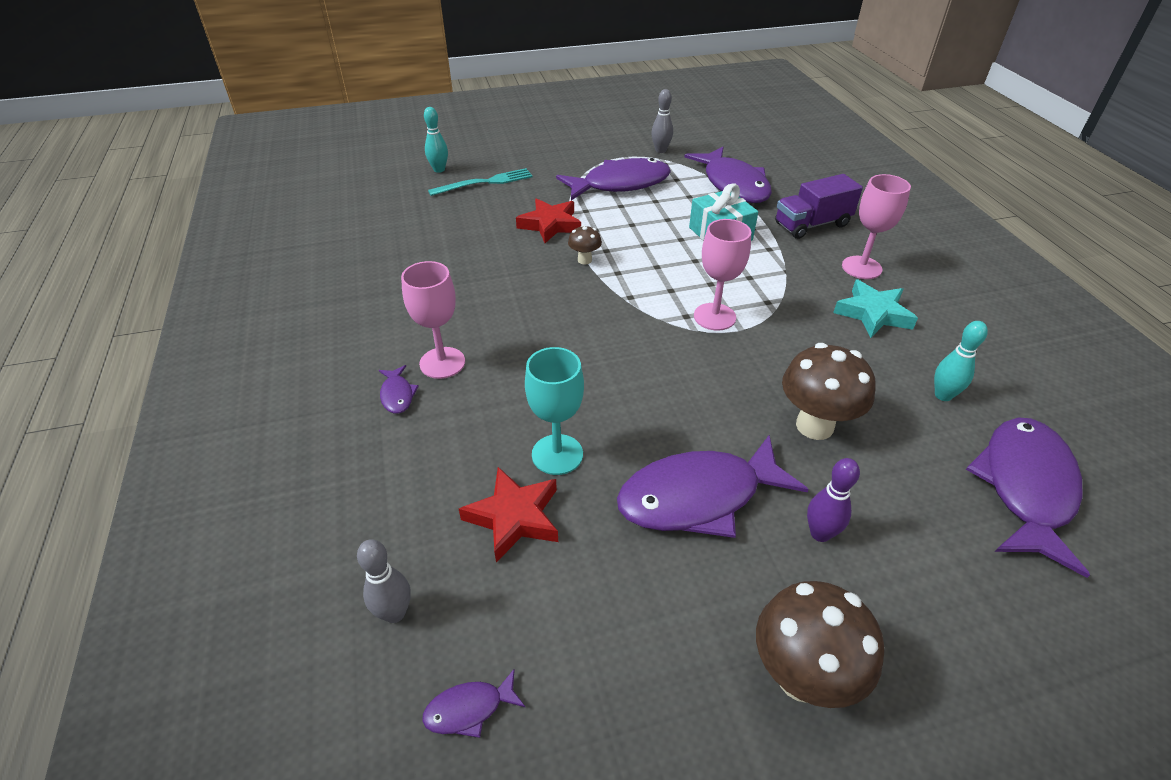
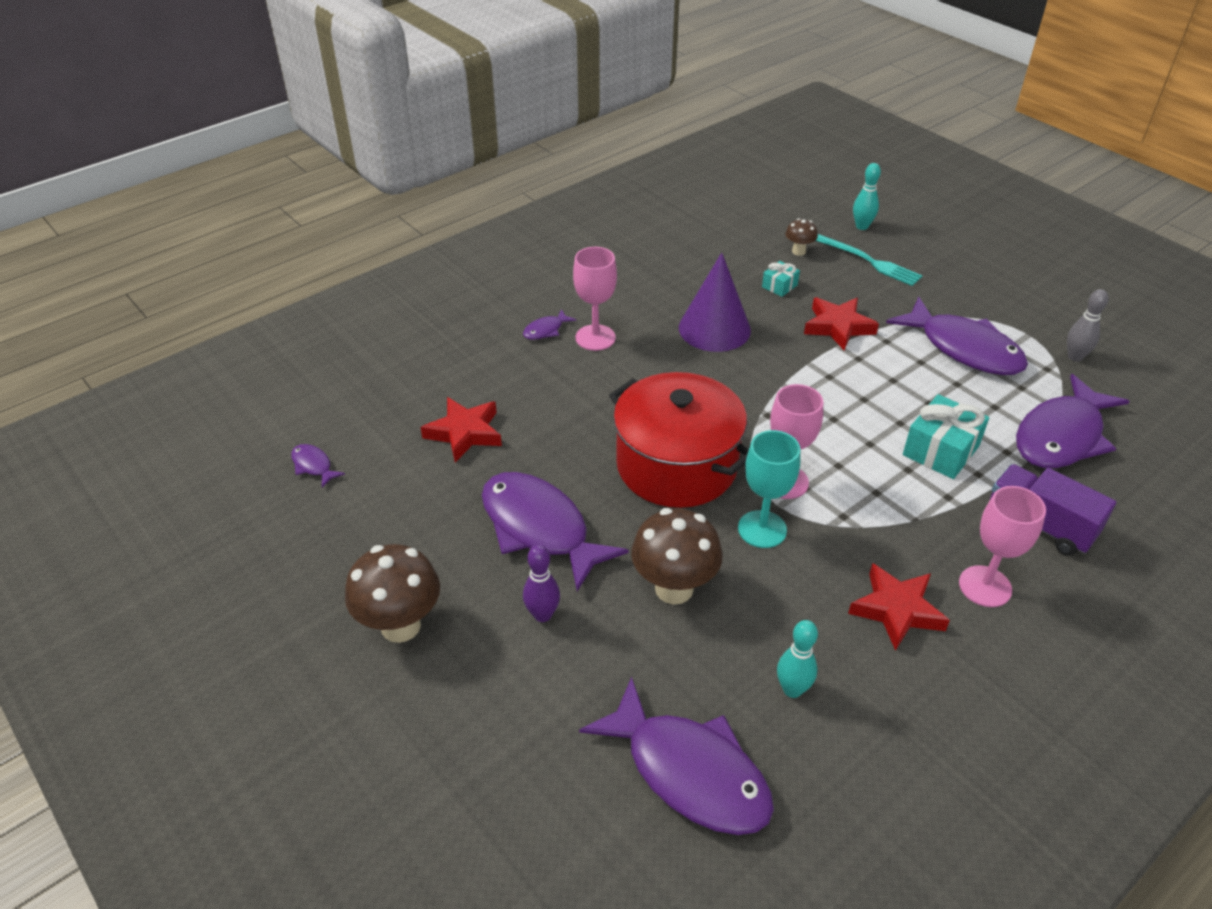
camera: 65 degrees right, 0 degrees up
(394, 613) = (363, 408): grey bowling pin -> none
(473, 233) = (779, 286): none -> turquoise gift
(496, 286) = (714, 329): none -> purple cone
(557, 454) = (537, 434): turquoise goblet -> turquoise goblet (762, 529)
(584, 260) = (800, 368): brown mushroom -> brown mushroom (798, 251)
(661, 370) = (677, 465): none -> red pot
(873, 313) = (897, 610): turquoise star -> red star
(1025, 488) = (689, 772): purple fish -> purple fish turned 45 degrees clockwise

